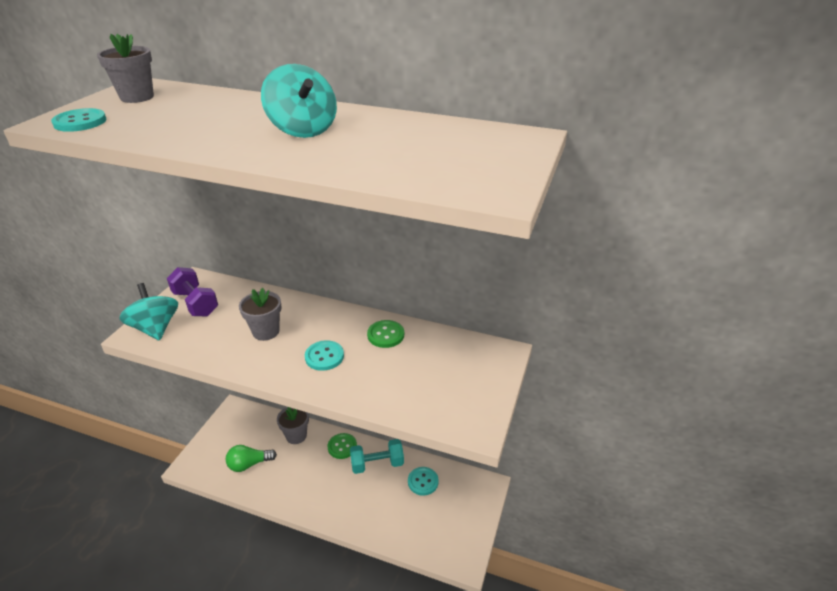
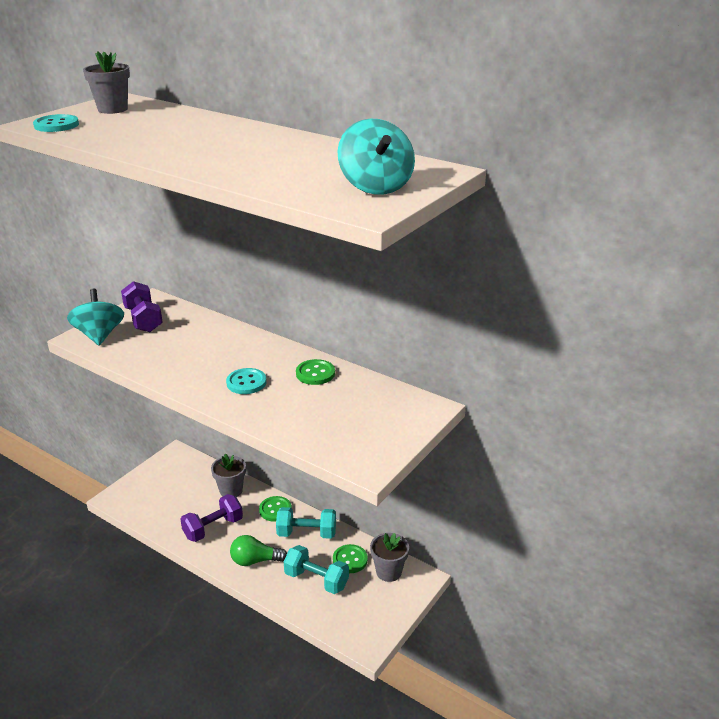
camera: 15 degrees right, 5 degrees down
(249, 464) = (174, 507): green light bulb -> green light bulb (255, 560)
(266, 331) = (199, 353): grey flower pot -> grey flower pot (388, 572)
(291, 477) = (213, 528): none -> purple dumbbell
(303, 130) = (237, 147): turquoise spinning top -> turquoise spinning top (376, 187)
(400, 508) = (316, 580): none -> turquoise dumbbell
(423, 482) = (350, 560): turquoise button -> green button

